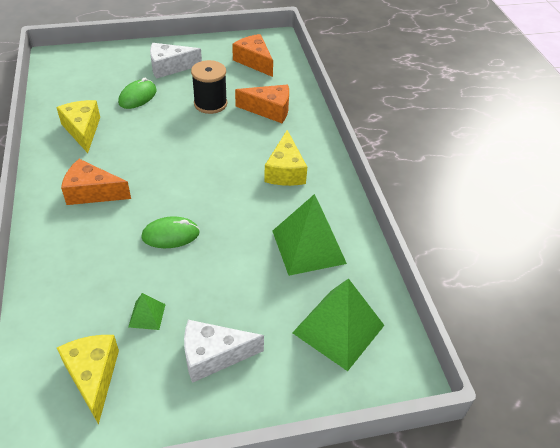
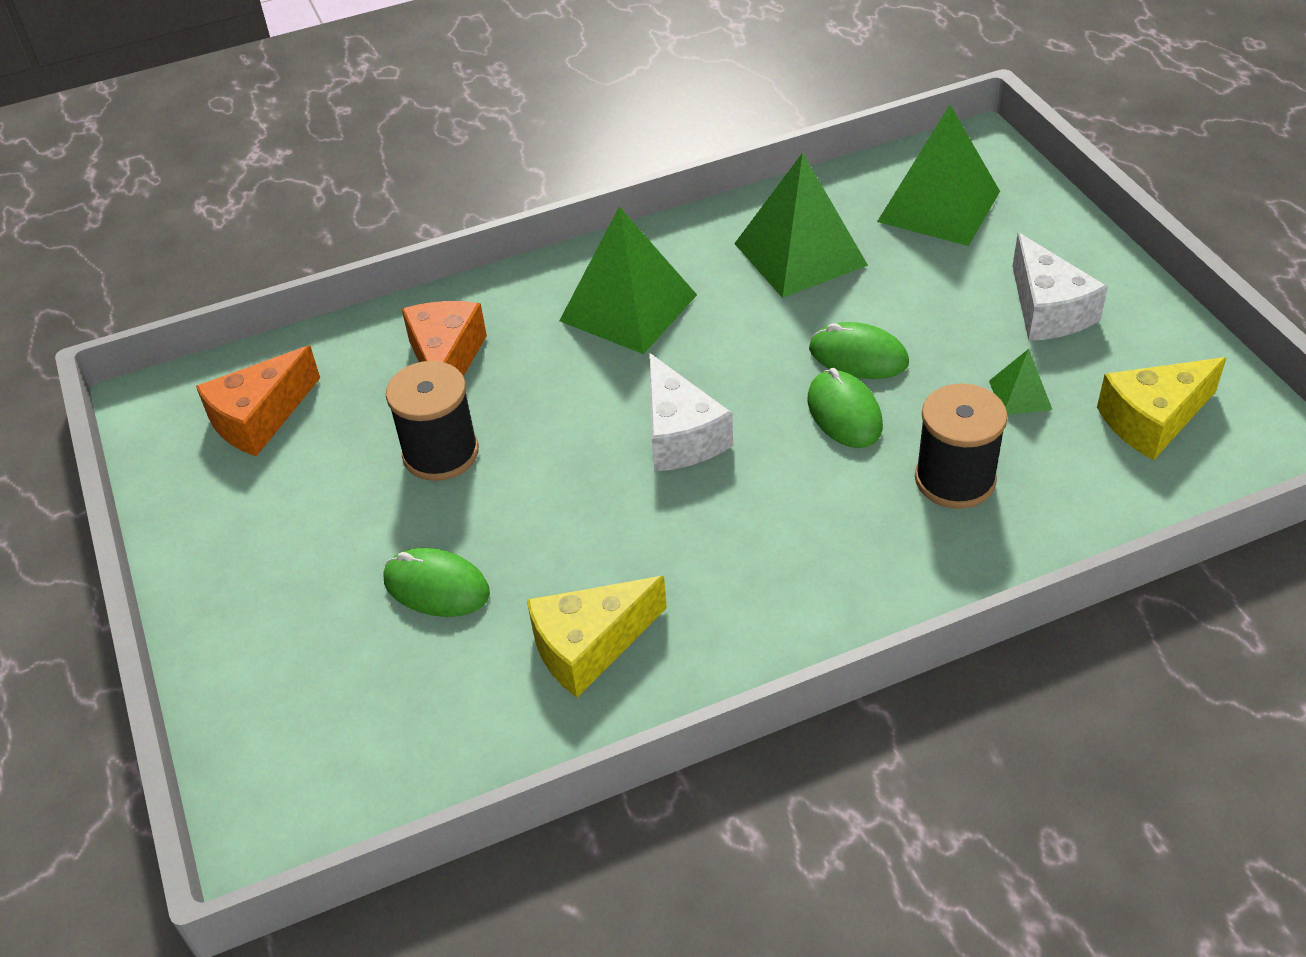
camera: 95 degrees left, 0 degrees up
(92, 192) = (782, 556): orange cheese -> none
(101, 266) = (955, 479): none -> black spool
(169, 67) = (301, 562): white cheese -> white cheese (680, 435)
(211, 251) = (858, 356): none -> green mouse
(285, 171) = (628, 307): yellow cheese -> green pyramid

